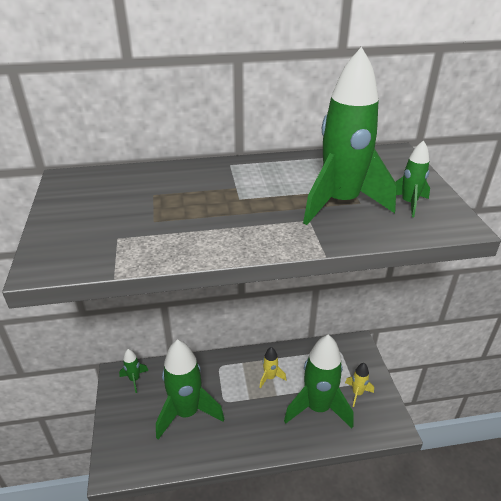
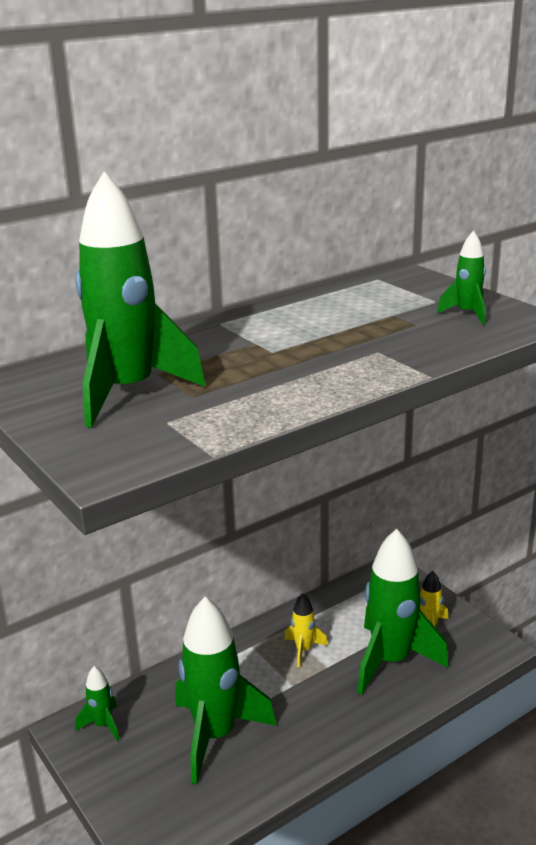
camera: 25 degrees left, 10 degrees down
(340, 203) = (395, 329): green rocket -> green rocket (128, 392)

